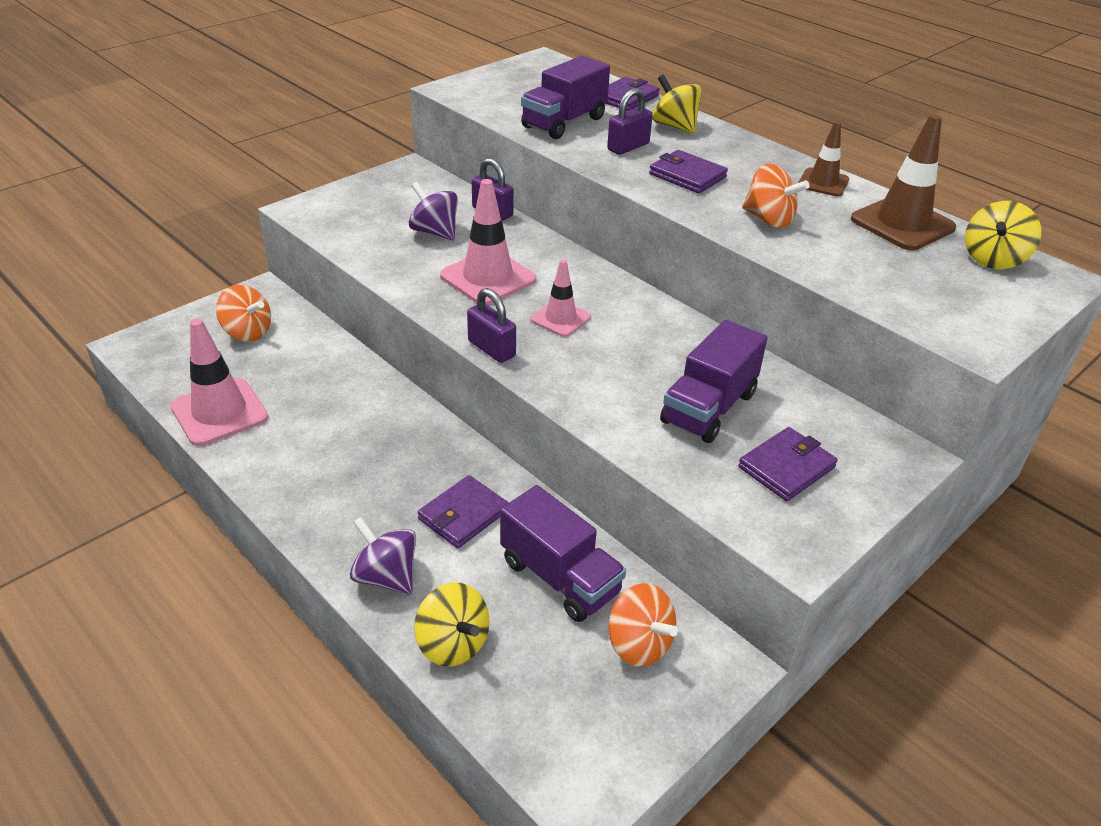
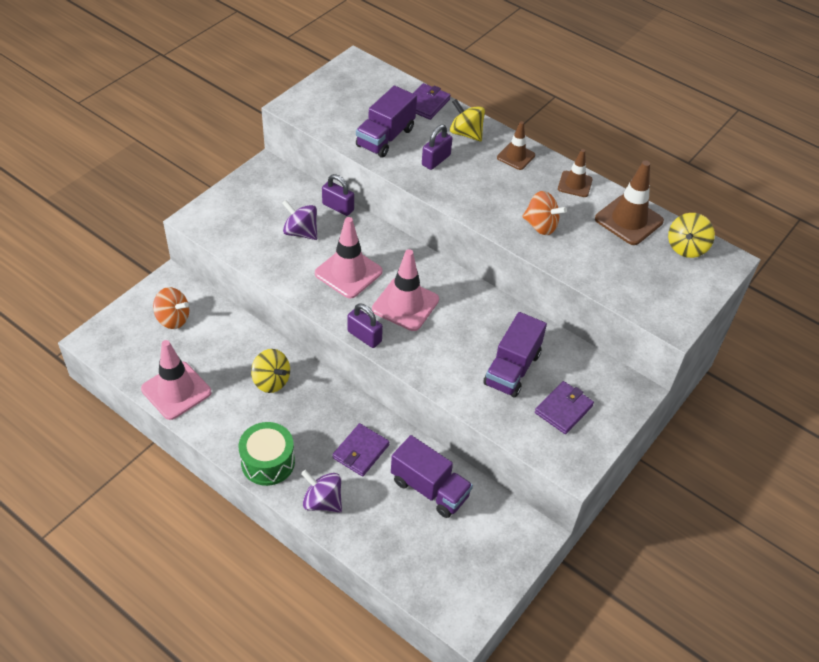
camera: 10 degrees left, 10 degrees up
(319, 514) = (268, 462): none -> green drum
(453, 644) = (374, 541): yellow spinning top -> yellow spinning top (271, 381)
(560, 318) = (405, 304): pink traffic cone -> pink traffic cone, size x1.66
(639, 644) = (483, 527): orange spinning top -> none
(687, 176) = (481, 187): purple wallet -> none
(740, 151) = (516, 156): none -> brown traffic cone

